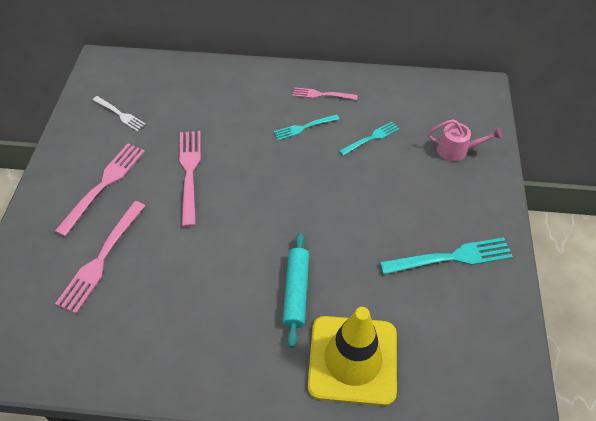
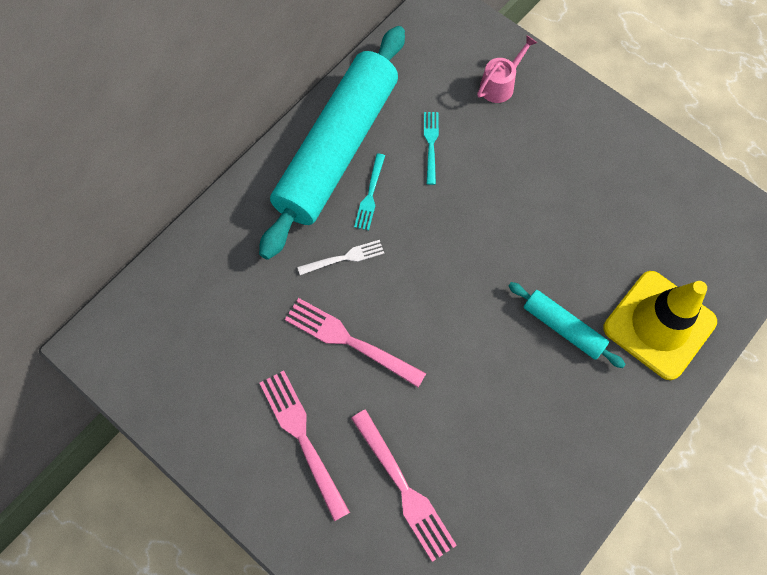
camera: 55 degrees left, 15 degrees up
(120, 114) = (203, 368): white fork -> white fork (344, 258)
(321, 94) = (337, 148): pink fork -> turquoise rolling pin
(451, 257) = (611, 177): turquoise fork -> none

